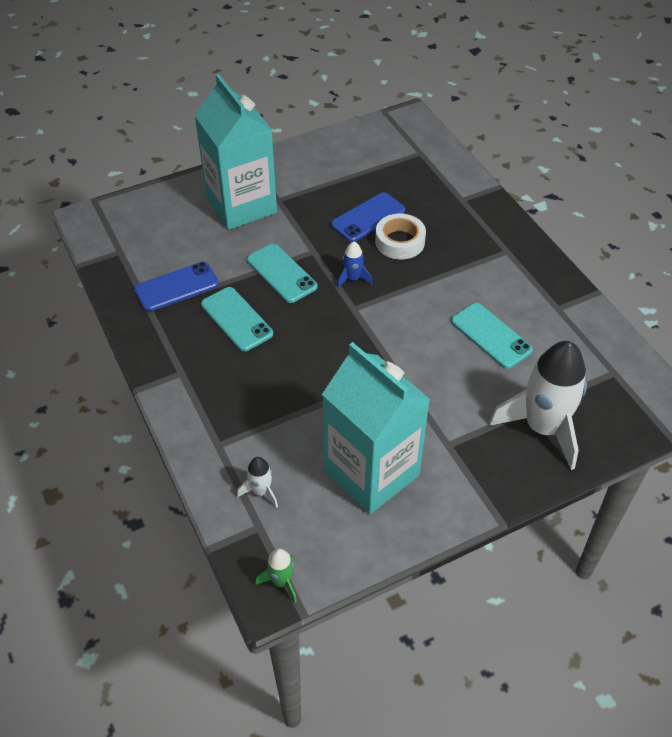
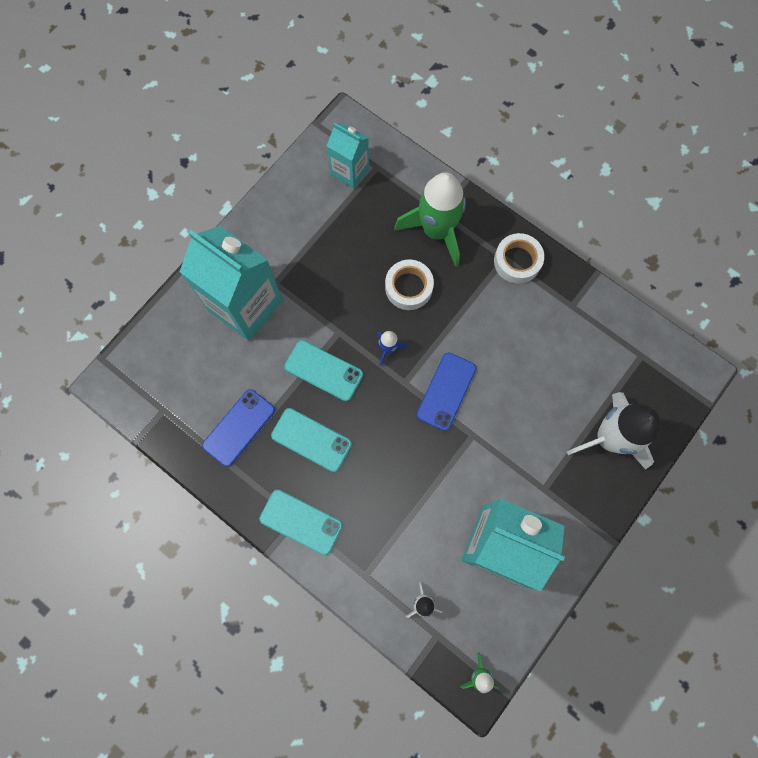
camera: 25 degrees left, 25 degrees up
(368, 218) = (367, 270): blue phone -> blue phone (446, 391)
(393, 148) = (349, 171): none -> turquoise carton
(450, 211) = (436, 231): none -> green rocket
(491, 336) = (531, 361): turquoise phone -> turquoise phone (301, 522)
(518, 257) = (517, 261): none -> white tape

